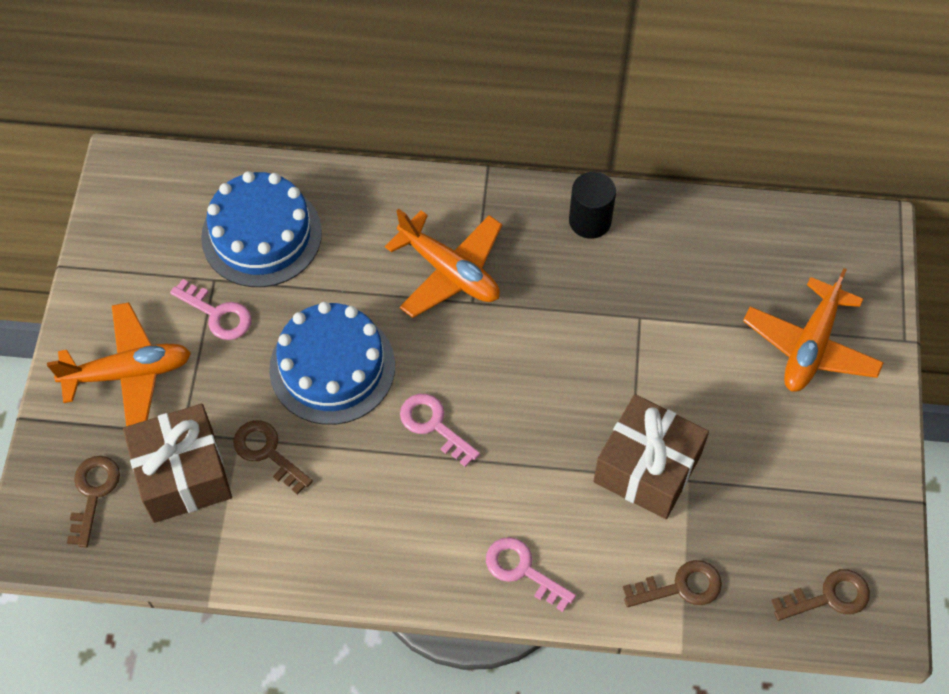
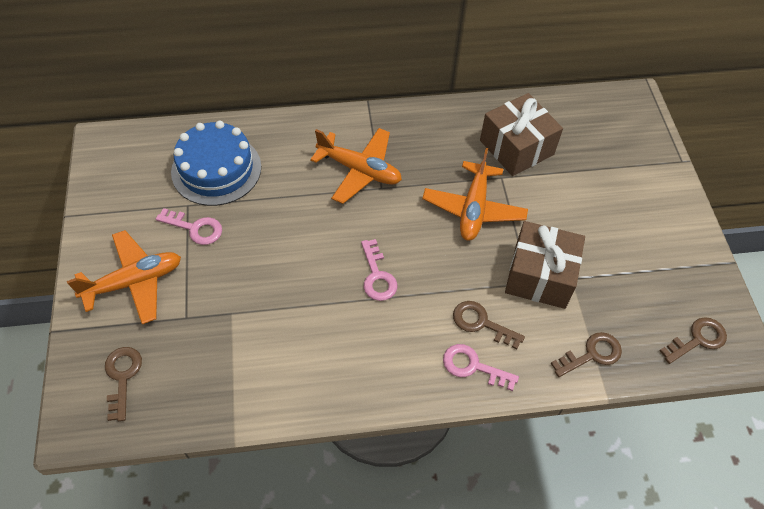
camera: 15 degrees left, 5 degrees down
(183, 474) = (193, 348): brown gift -> brown gift (516, 147)
(267, 452) = (256, 319): brown key -> brown key (481, 323)
(332, 367) = (291, 249): blue cake -> none
(434, 425) = (377, 276): pink key -> pink key turned 135 degrees counterclockwise
(590, 221) = (447, 122): black cylinder -> none
(810, 346) = (622, 175): orange plane -> orange plane (473, 209)

